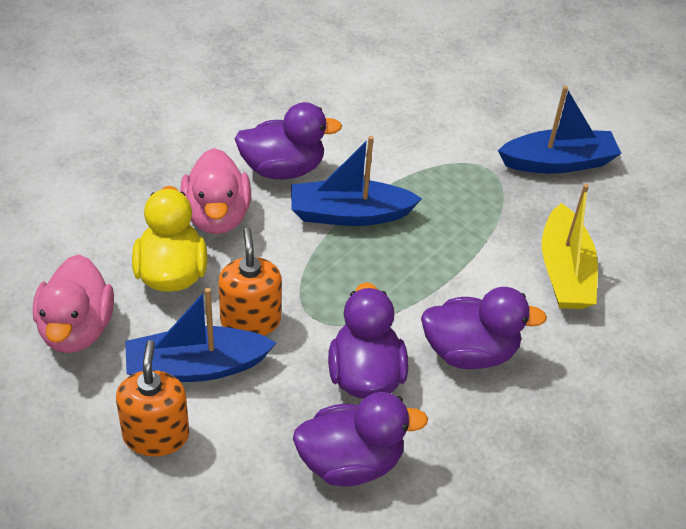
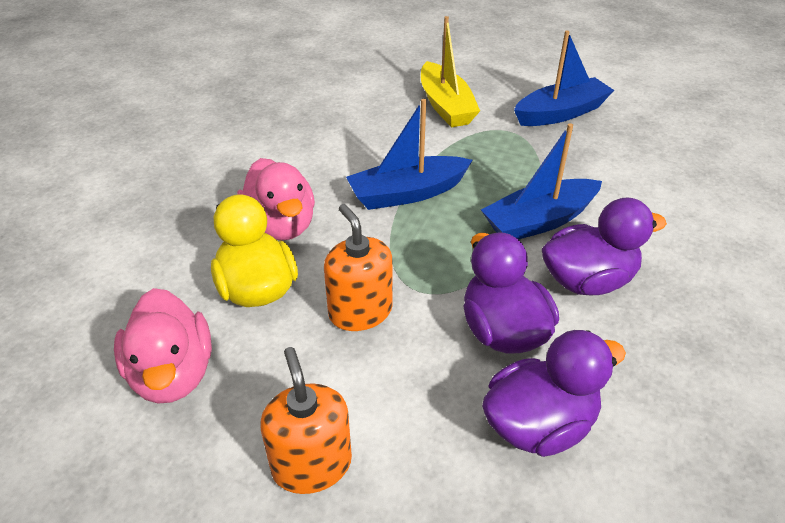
camera: 15 degrees left, 5 degrees down
(196, 367) = (324, 375): blue boat -> blue boat (539, 221)
(283, 169) = (326, 172): purple duck -> none
(564, 272) = (623, 192): yellow boat -> yellow boat (446, 106)

